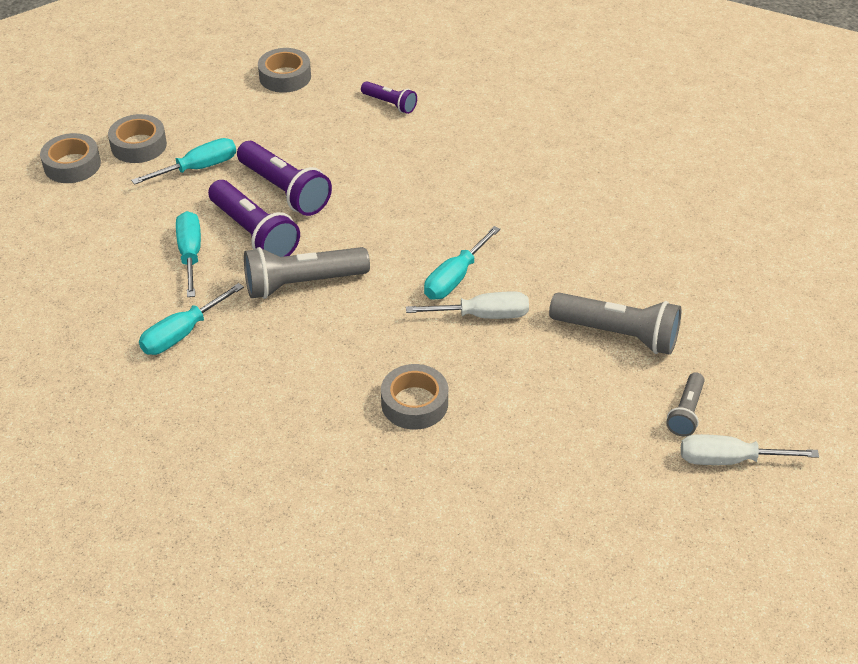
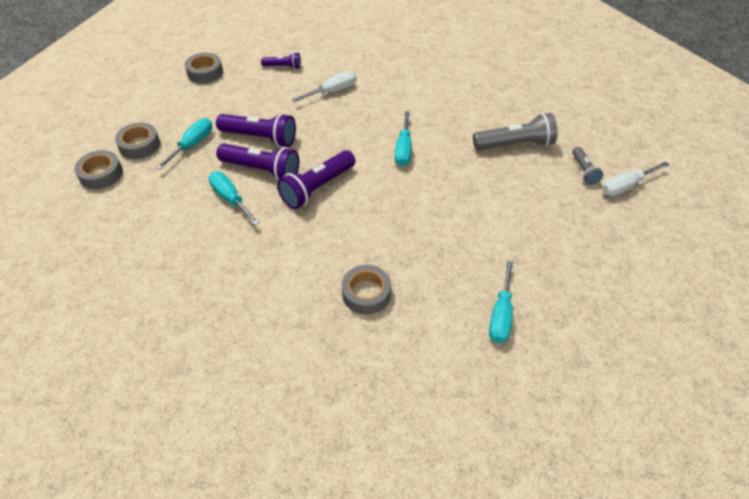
camera: 30 degrees left, 5 degrees up
(182, 333) = (265, 250): turquoise screwdriver -> turquoise screwdriver (501, 315)
(302, 283) = (317, 188): grey flashlight -> purple flashlight
(414, 403) = (442, 229): grey tape -> grey tape (366, 293)
(483, 315) = (436, 163): white screwdriver -> white screwdriver (332, 91)

